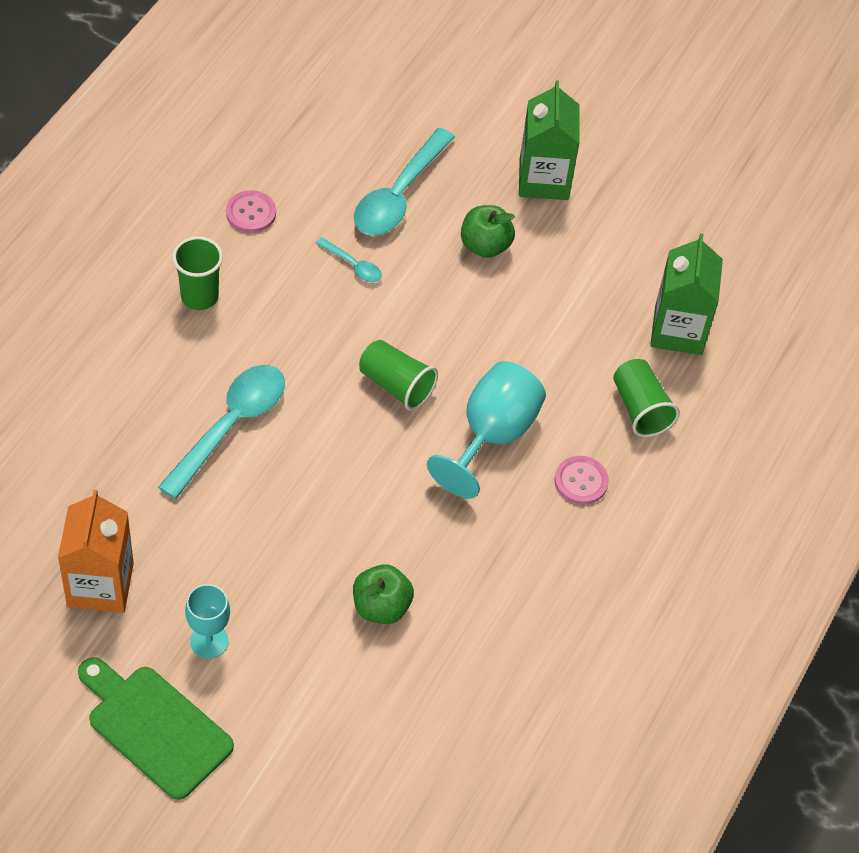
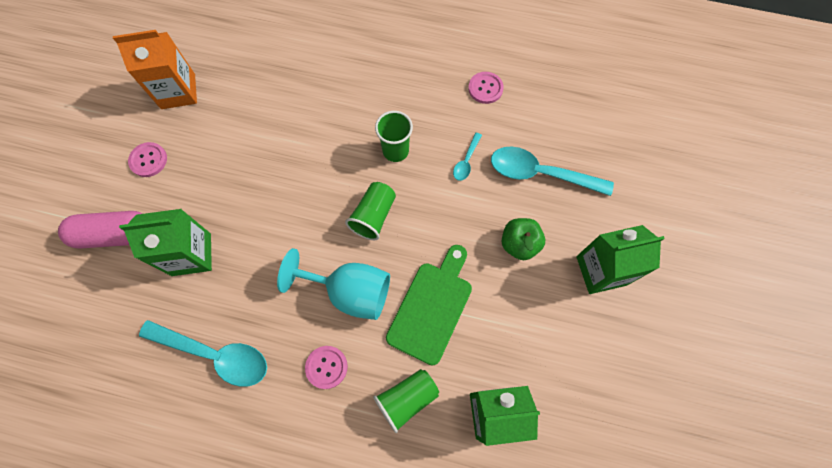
camera: 80 degrees right, 15 degrees up
(155, 727) = (84, 149): green cutting board -> green cutting board (431, 307)
(199, 296) = (406, 79): green cup -> green cup (395, 151)
(209, 641) = (148, 160): turquoise goblet -> pink button
(230, 426) = (311, 126): turquoise spoon -> turquoise spoon (215, 354)
(318, 700) = (115, 234): none -> pink capsule
(381, 607) = (191, 254): green apple -> green carton

